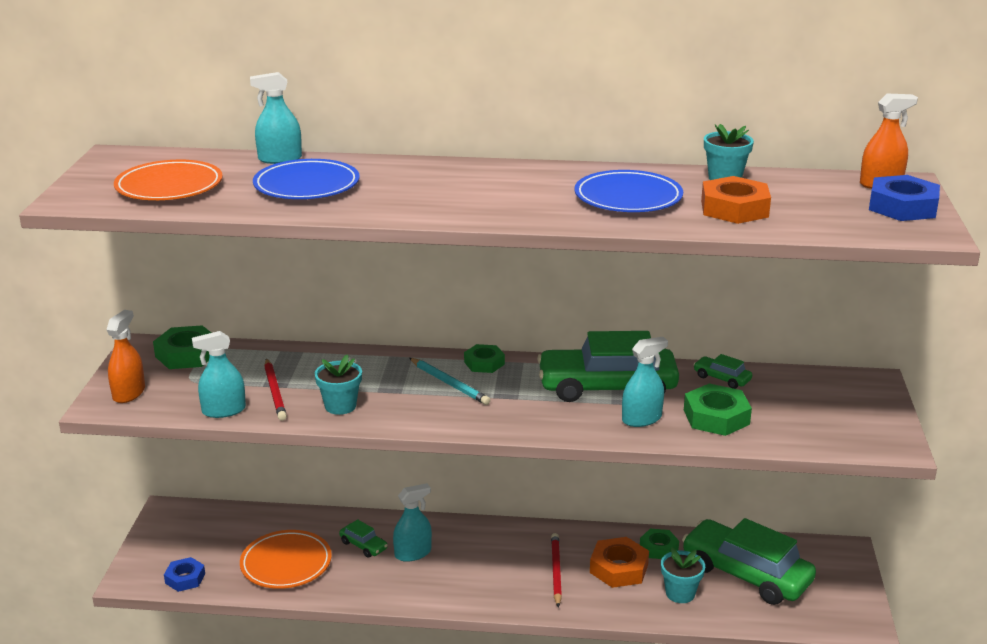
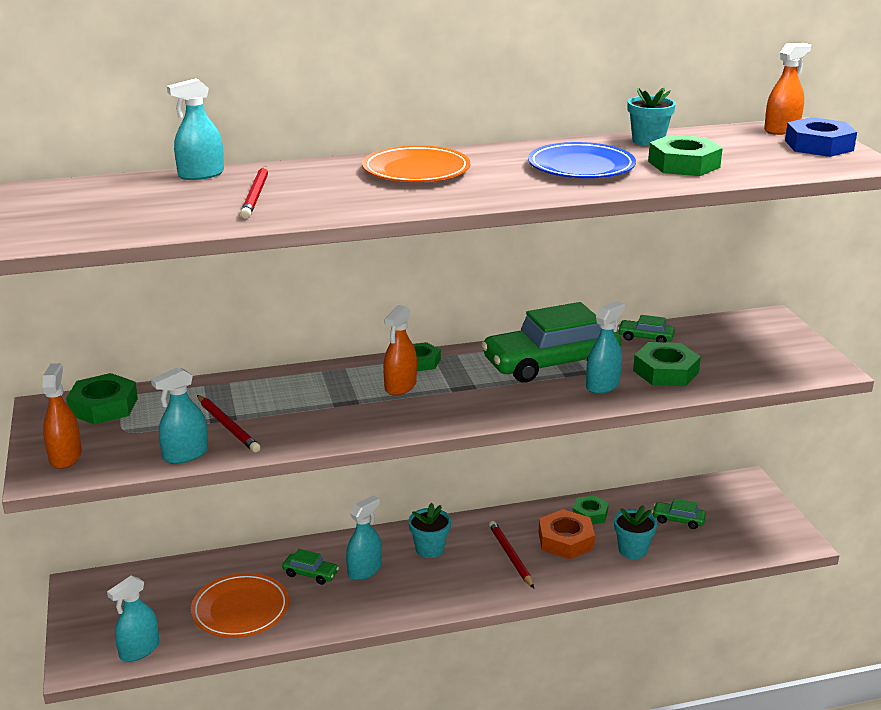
camera: 20 degrees left, 0 degrees up
(169, 186) = (105, 214): orange plate -> orange plate (416, 171)
(185, 578) = (139, 650): blue nut -> turquoise spray bottle
(306, 185) = (256, 195): blue plate -> red pencil
(340, 406) = (306, 427): turquoise flower pot -> turquoise flower pot (429, 549)
(449, 383) = (400, 386): turquoise pencil -> orange spray bottle
(734, 208) = (683, 164): orange nut -> green nut
(746, 574) = (678, 520): green car -> green car, size x0.42

